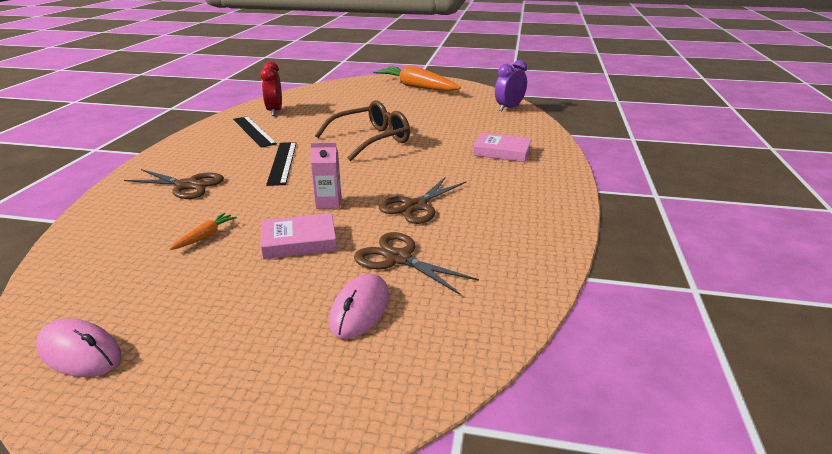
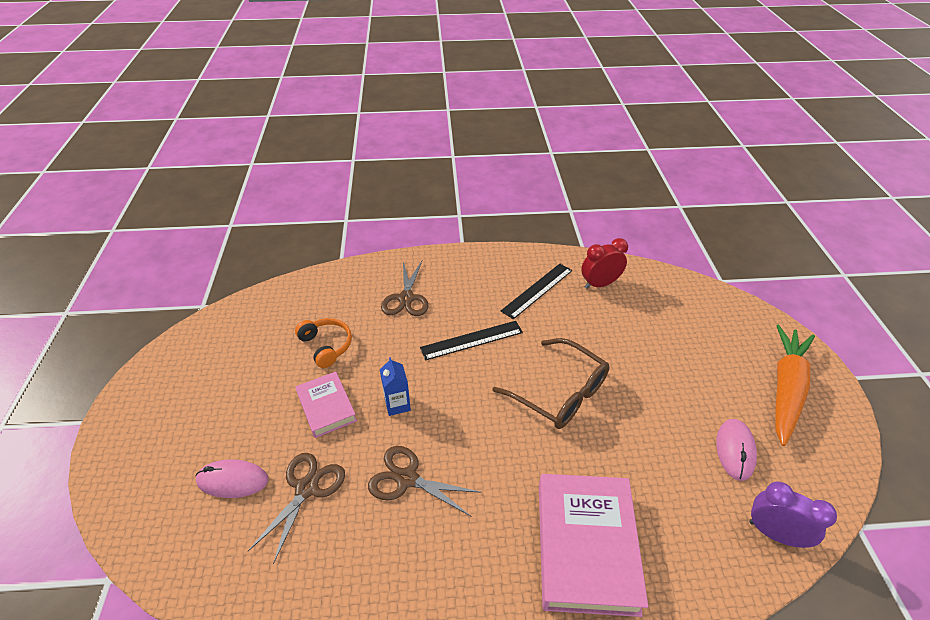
camera: 75 degrees right, 15 degrees up
(80, 352) = (193, 349): pink mouse -> pink mouse (735, 450)
(205, 236) = (326, 346): orange carrot -> orange headphones
(328, 203) = (397, 404): pink carton -> blue carton
(502, 152) = (586, 546): pink book -> pink book, size x1.78

